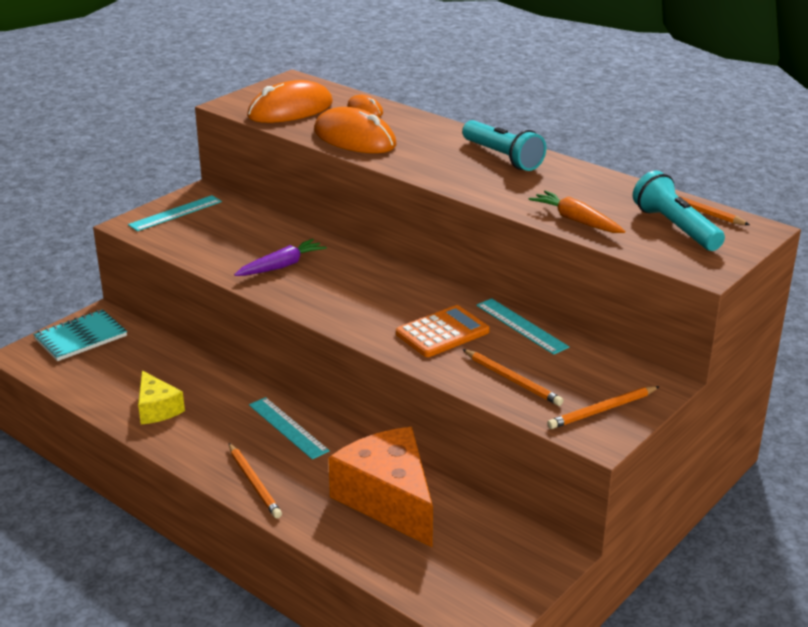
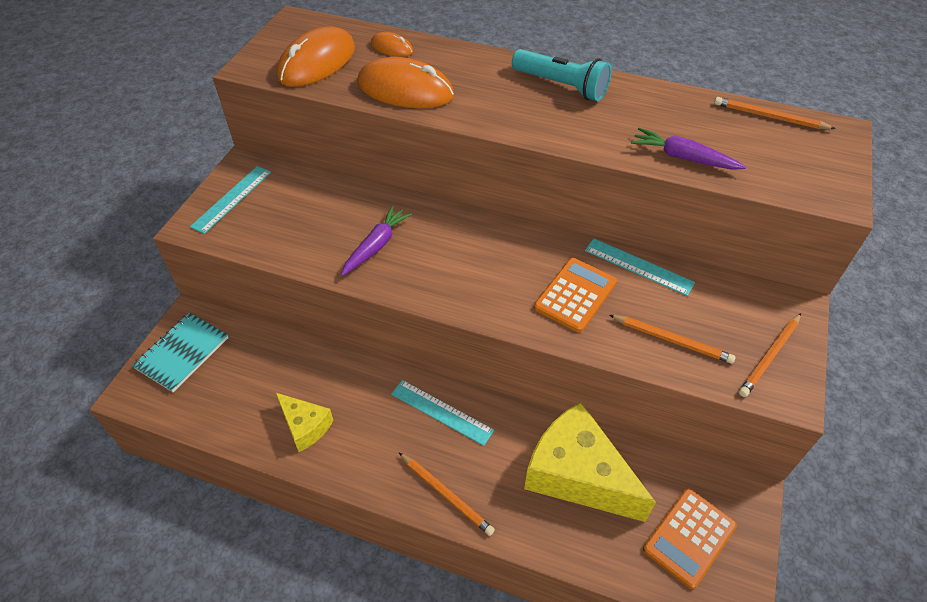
camera: 20 degrees left, 20 degrees up
(388, 500) = (577, 474): orange cheese -> yellow cheese
(468, 569) = (689, 537): none -> orange calculator
(576, 220) = (683, 158): orange carrot -> purple carrot
(675, 227) = (773, 146): turquoise flashlight -> none

